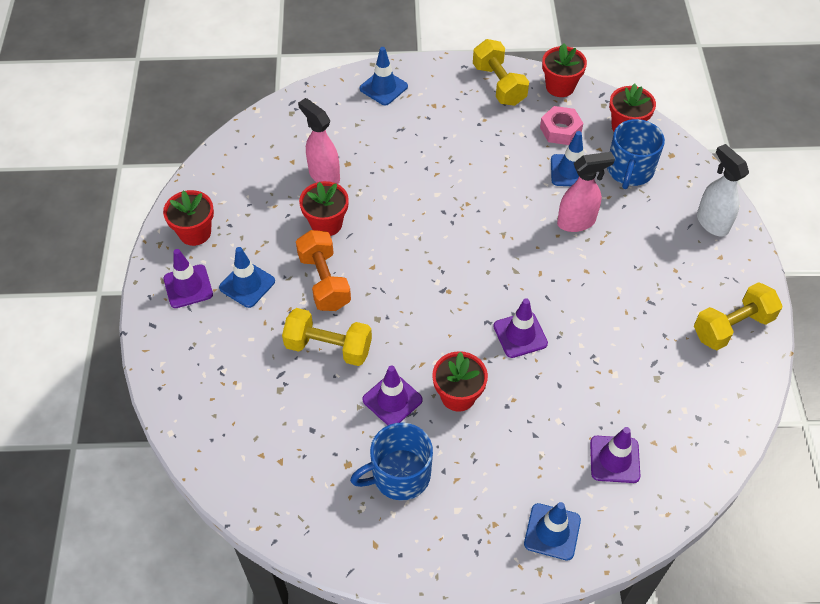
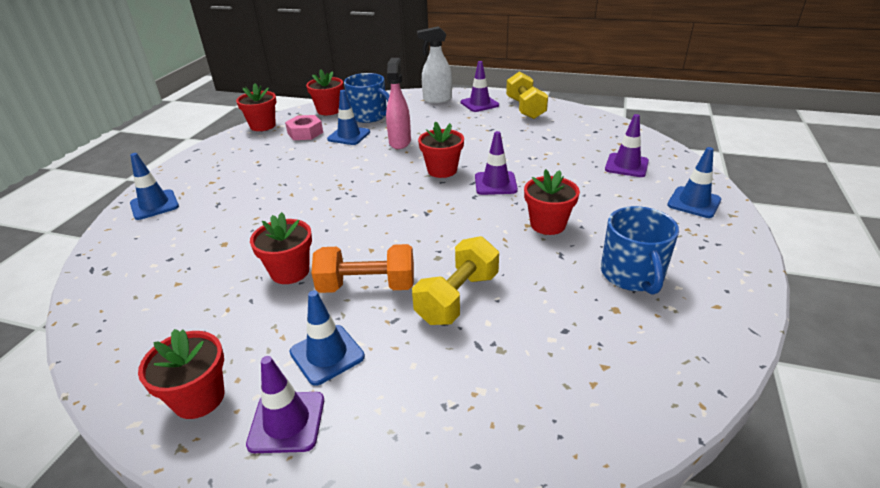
camera: 70 degrees left, 20 degrees down
(324, 175) = (222, 262): pink spray bottle -> none
(392, 400) = (541, 264): purple traffic cone -> purple traffic cone (479, 104)
(499, 85) = (228, 148): yellow dumbbell -> none
(529, 280) = (442, 170): none -> red flower pot

